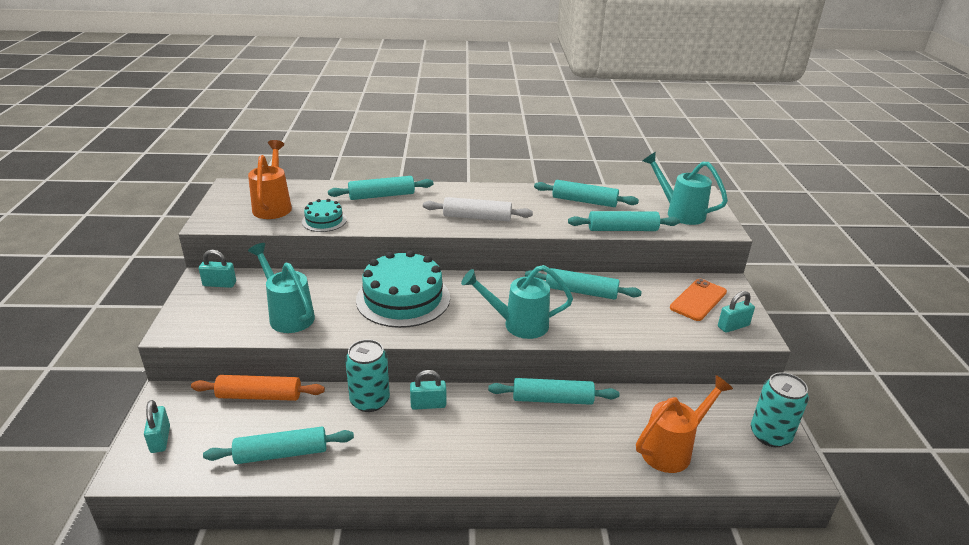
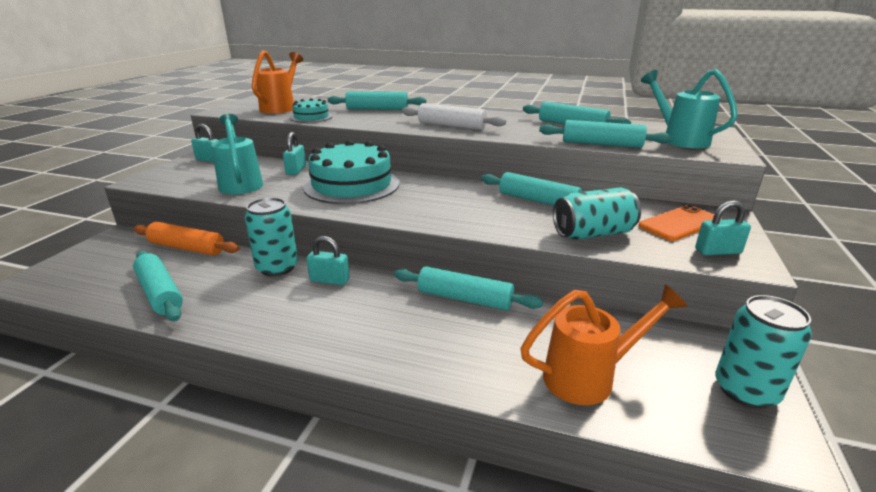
camera: 20 degrees right, 5 degrees down
(160, 439) = (78, 264): turquoise padlock -> turquoise padlock (296, 170)
(281, 453) = (160, 293): turquoise rolling pin -> turquoise rolling pin turned 45 degrees clockwise
(517, 324) = (449, 216): turquoise watering can -> none
(640, 324) = (593, 233): none -> turquoise can

